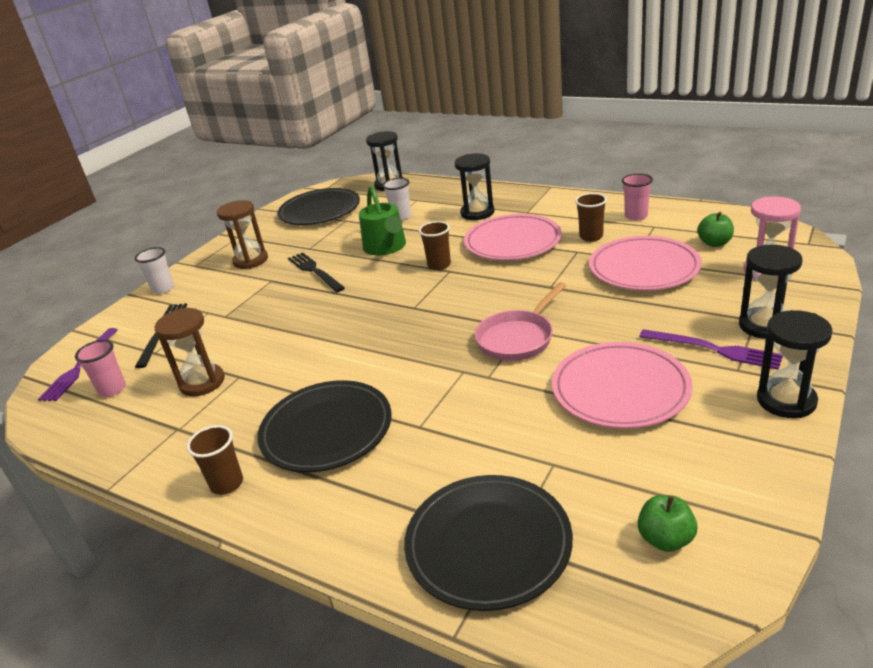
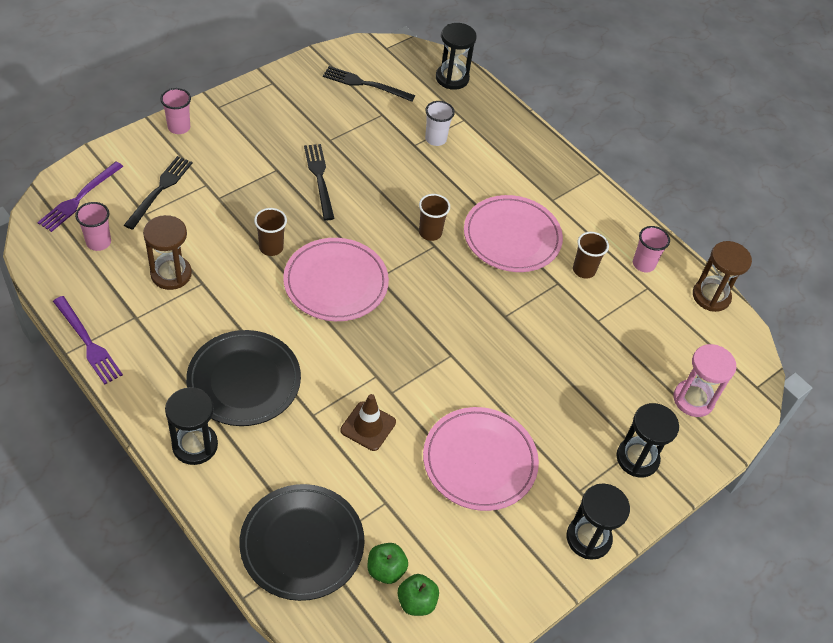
camera: 10 degrees right, 20 degrees up
(163, 289) = (179, 127): white cup -> pink cup
(227, 484) = (152, 394): brown cup -> brown cup (271, 247)
(250, 260) = (270, 128): brown hourglass -> brown hourglass (711, 296)
(320, 211) = (365, 84): black plate -> black fork
(386, 247) = (398, 179): green watering can -> none
(477, 213) = (507, 174): black hourglass -> black hourglass (195, 445)
(484, 411) = (368, 426): none -> brown traffic cone
(518, 338) = (440, 363): pink pan -> none
(644, 268) = (597, 338): pink plate -> pink plate (336, 283)
(713, 349) = (578, 461): purple fork -> purple fork (87, 342)
(714, 243) = (680, 341): green apple -> green apple (386, 570)

